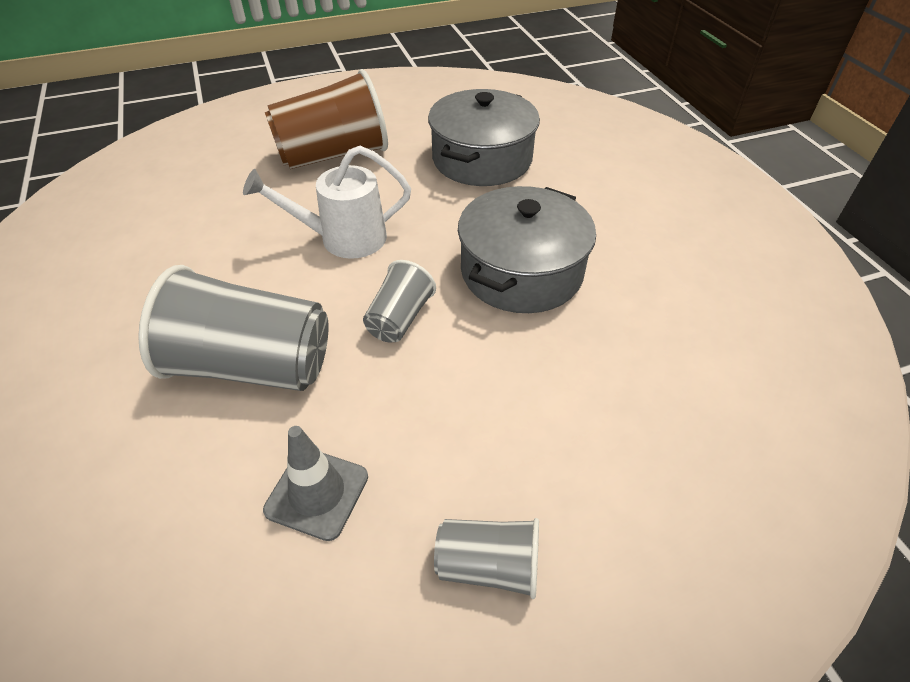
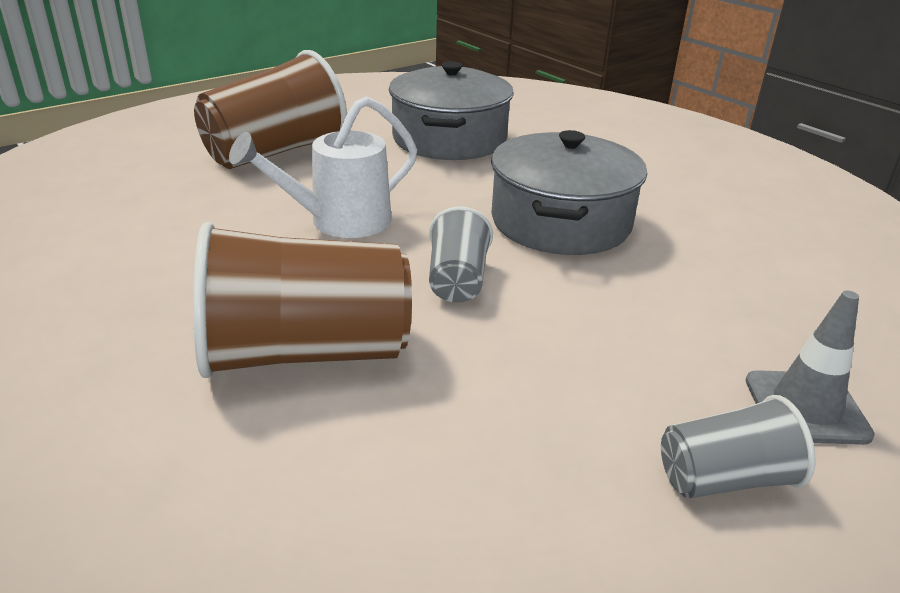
camera: 20 degrees left, 15 degrees down
(252, 365) = (305, 353): grey cup -> brown cup
(317, 493) = (477, 459): grey traffic cone -> grey traffic cone (806, 407)

